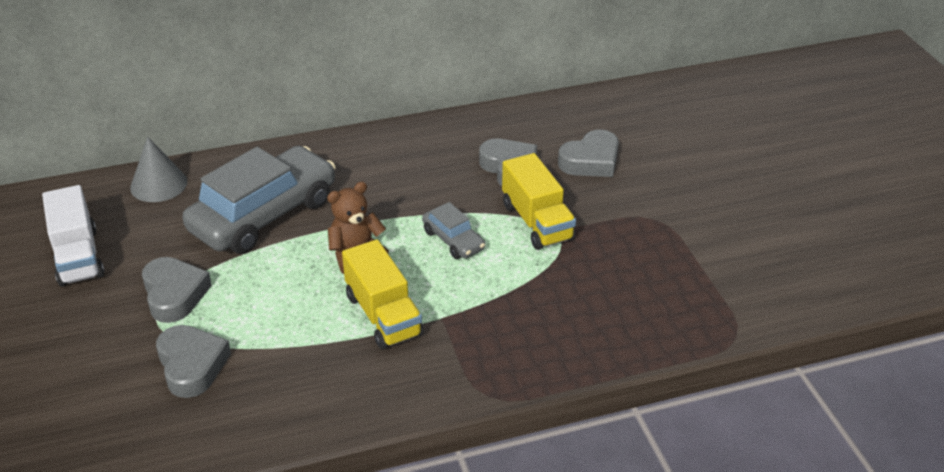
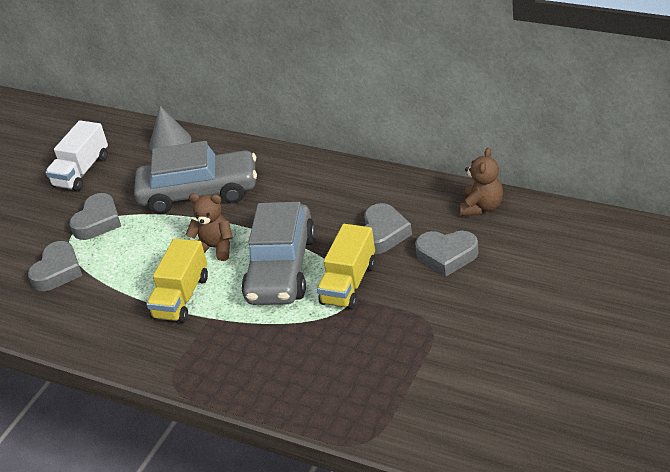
camera: 50 degrees right, 0 degrees up
(453, 240) = (281, 268): grey car -> grey car, size x2.16
(565, 112) = (482, 207): none -> brown teddy bear

